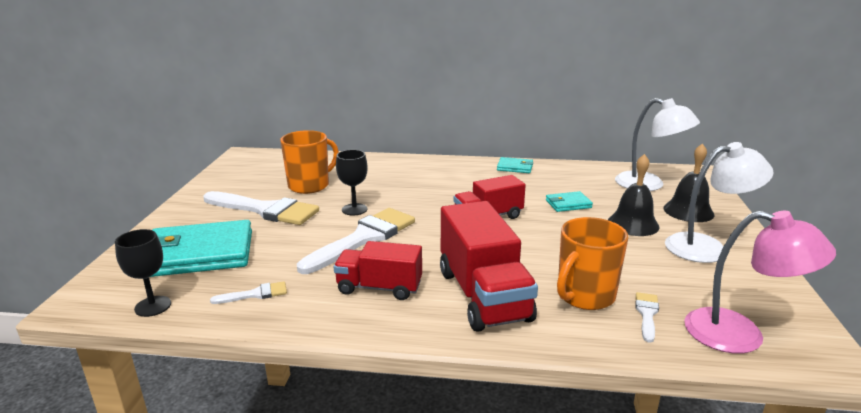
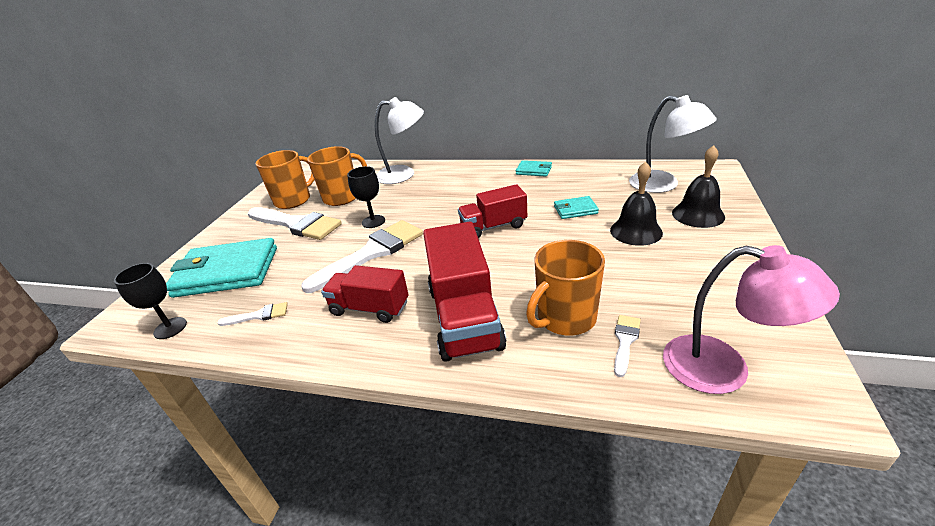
camera: 10 degrees right, 10 degrees up
(252, 186) = (293, 200): none -> orange mug
(707, 247) = (709, 258): white lamp -> white lamp (404, 174)

